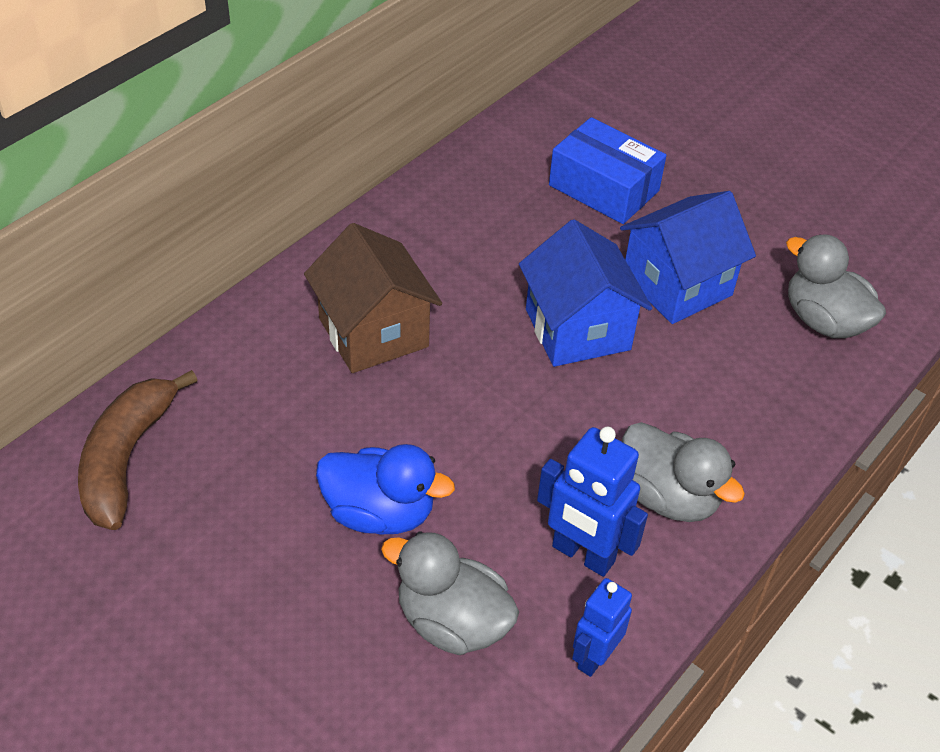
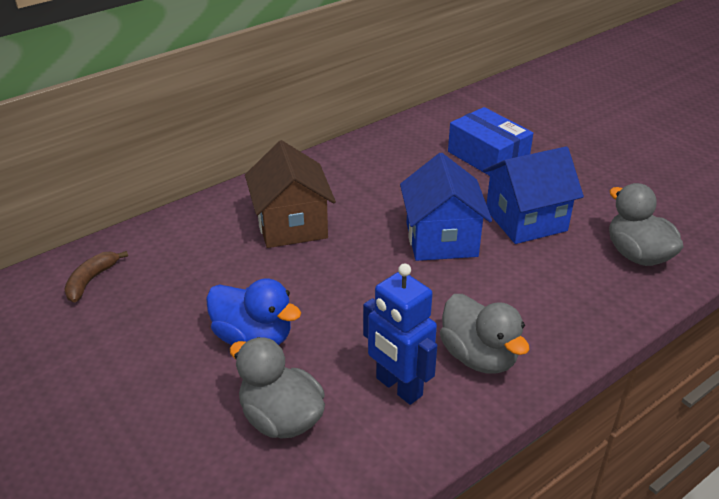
camera: 15 degrees right, 10 degrees down
(127, 458) = (91, 280): brown banana -> brown banana, size x0.57
(594, 657) = (384, 461): blue robot -> none

